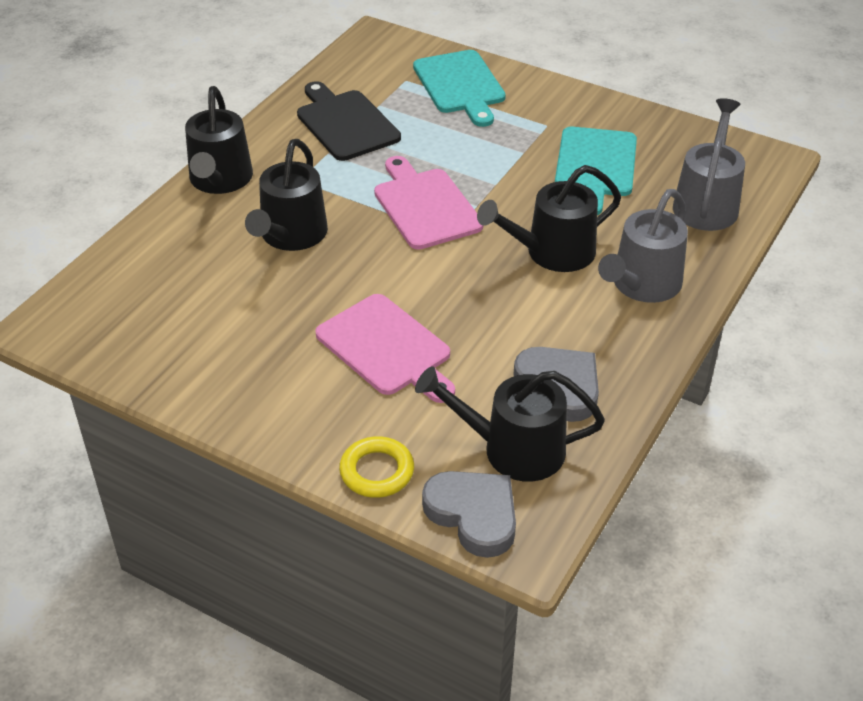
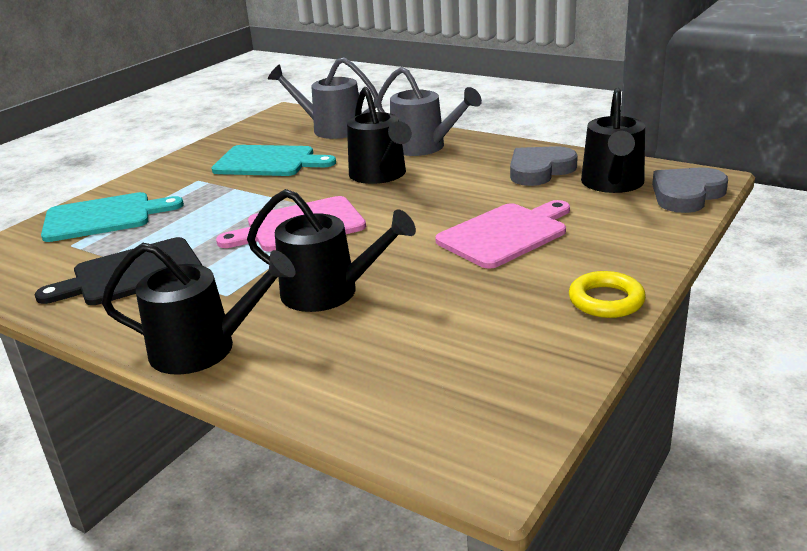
camera: 85 degrees left, 15 degrees down
(377, 471) = (659, 231): yellow ring -> yellow ring (606, 300)

